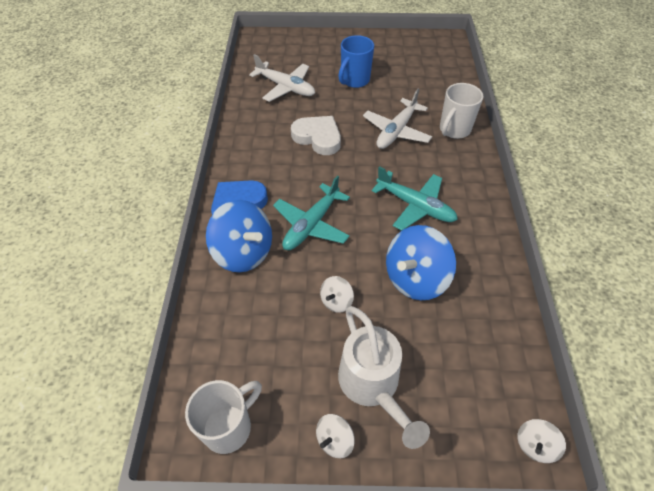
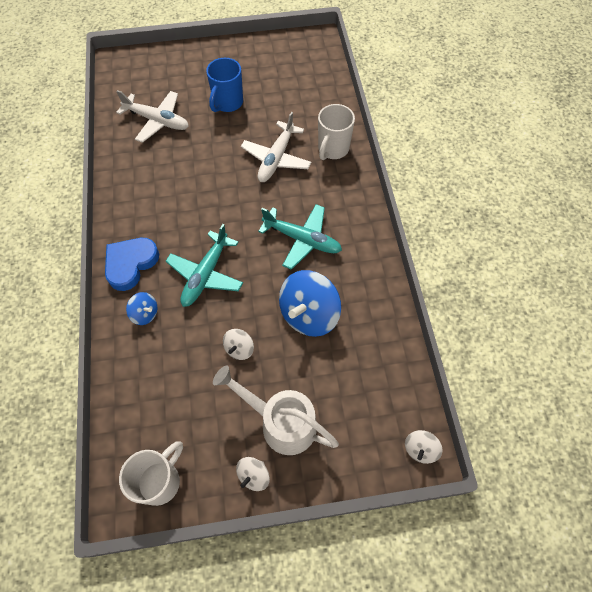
camera: 10 degrees left, 10 degrees up
(243, 252) = (145, 313): blue spinning top -> blue spinning top, size x0.49
(318, 137) = (199, 177): white heart -> none
(372, 386) = (281, 422): white watering can -> white watering can turned 150 degrees clockwise

